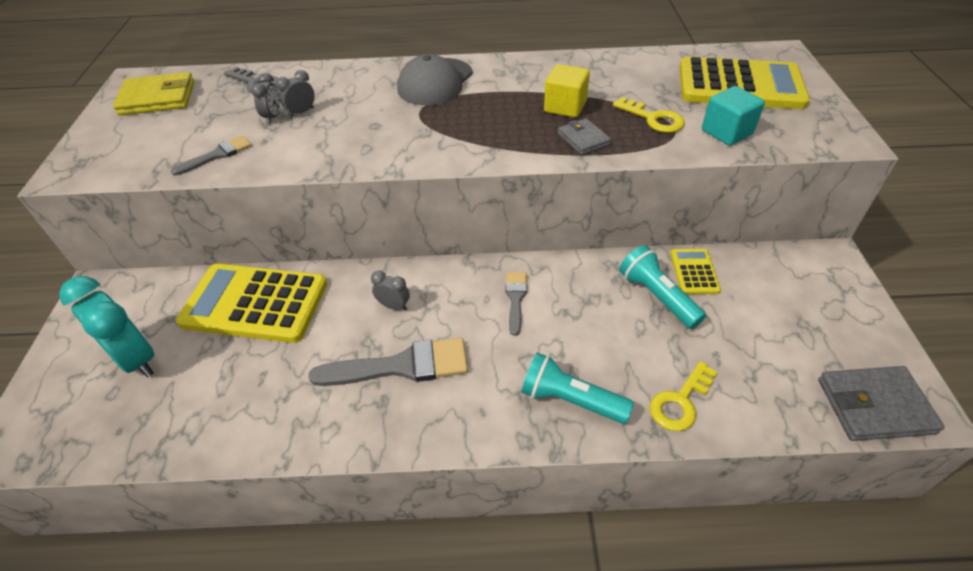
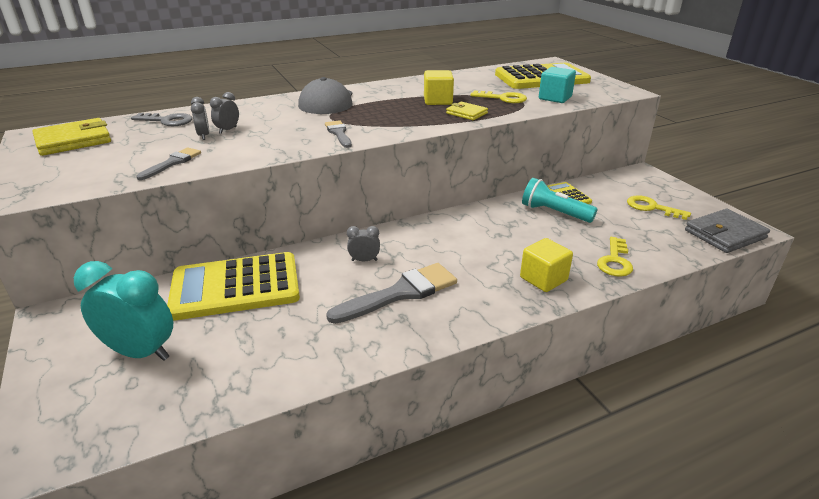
camera: 25 degrees left, 15 degrees down
(515, 298) = (457, 235): grey brush -> grey brush (339, 133)
(570, 400) = (543, 279): turquoise flashlight -> yellow cube
(583, 139) = (466, 113): grey wallet -> yellow wallet
(799, 325) = (651, 207): none -> yellow key

